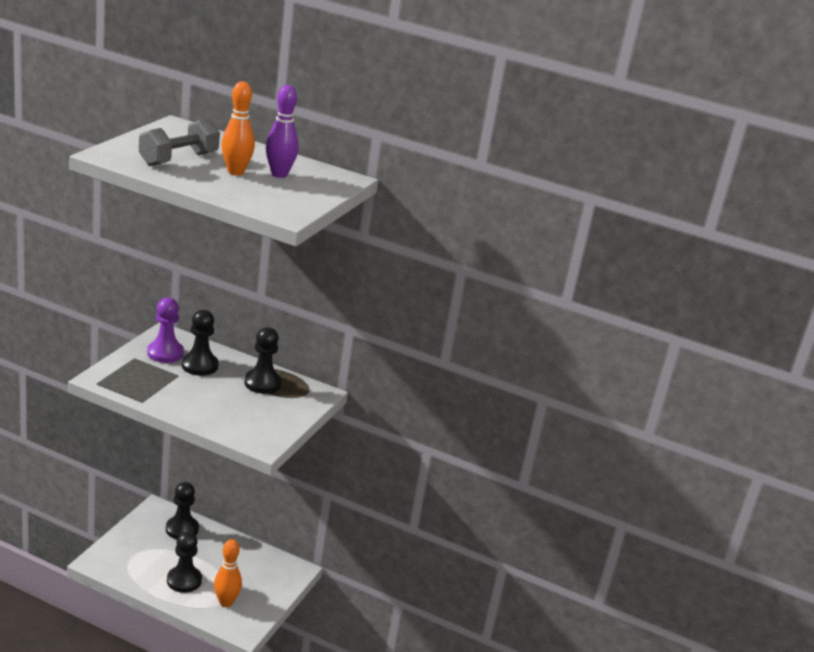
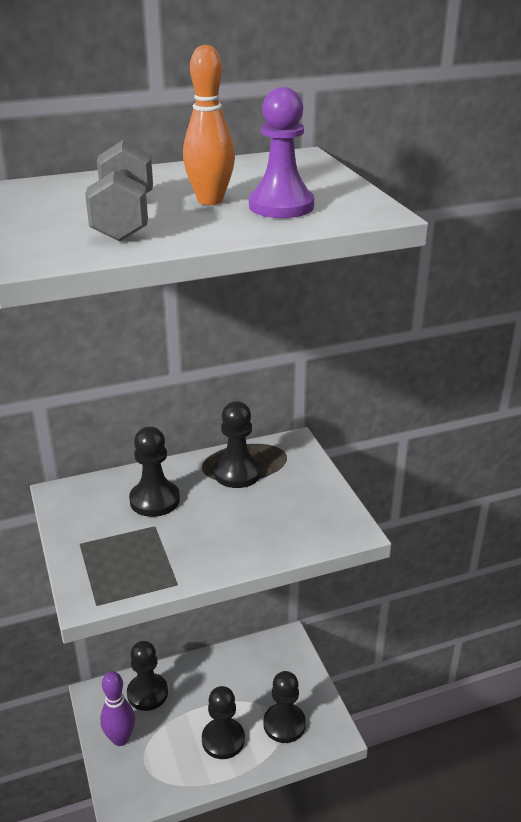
camera: 40 degrees left, 5 degrees up
(165, 353) = (100, 514): purple pawn -> purple pawn (281, 206)
(226, 602) = (284, 724): orange bowling pin -> black pawn
(279, 174) = (248, 182): purple bowling pin -> purple bowling pin (120, 738)

